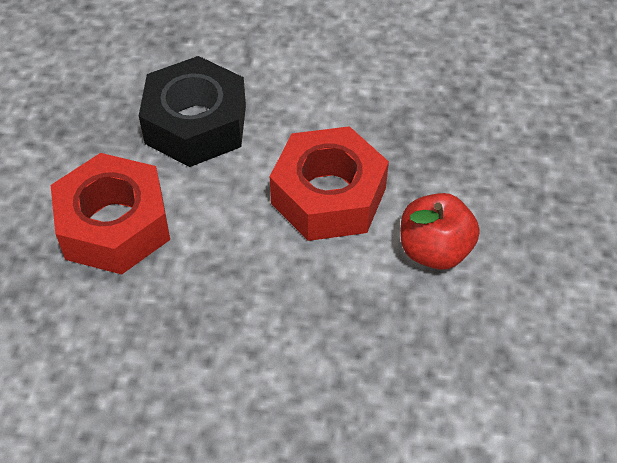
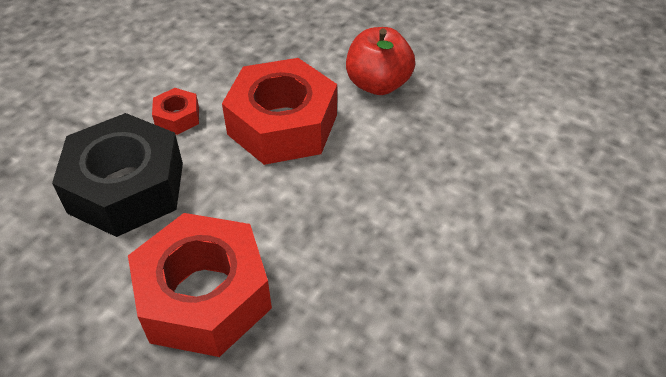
camera: 65 degrees left, 5 degrees down
(292, 117) = (177, 117): none -> red nut

